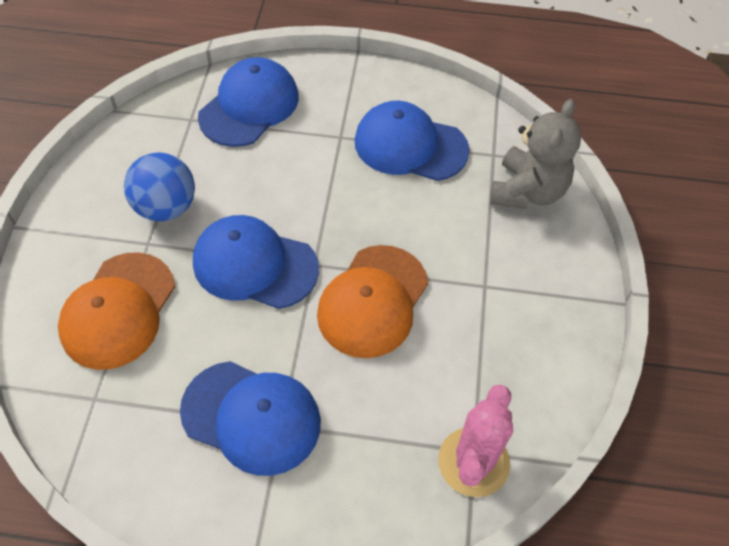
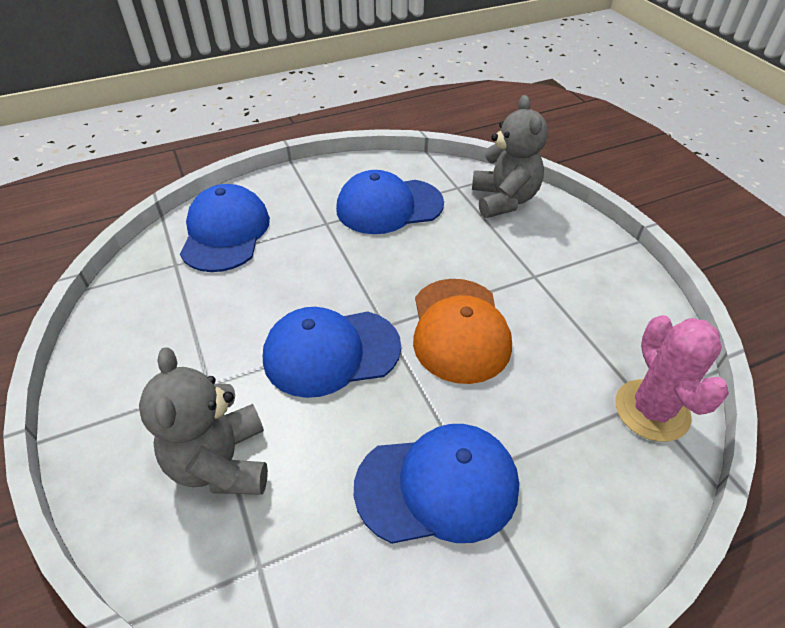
camera: 30 degrees left, 10 degrees down
(118, 310) = (221, 463): orange cap -> grey teddy bear
(166, 207) = (204, 345): blue ball -> none

